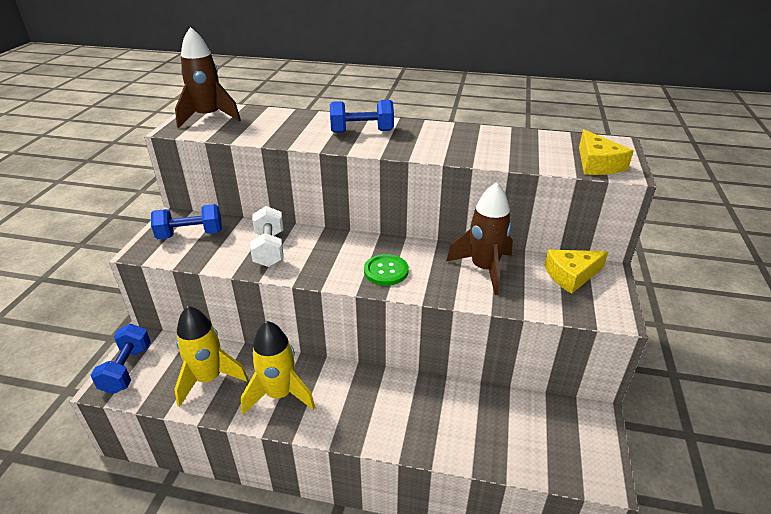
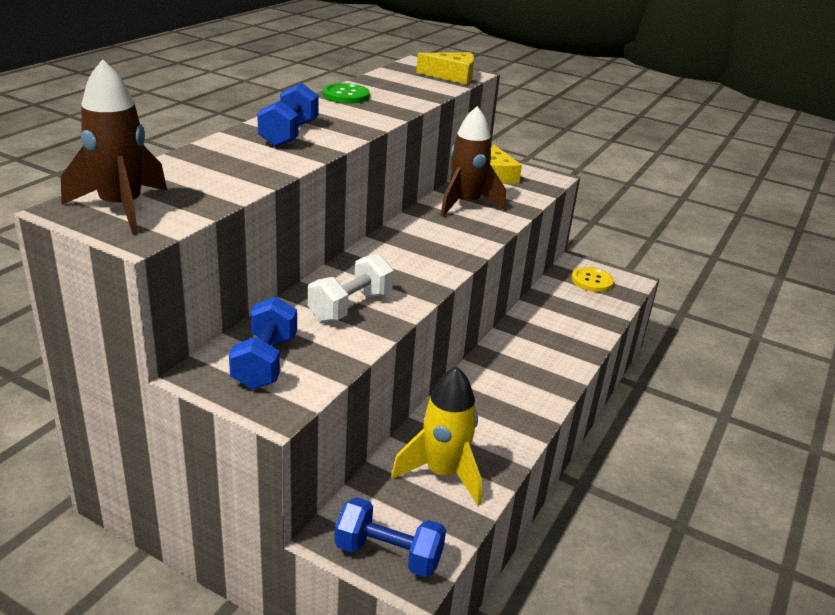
camera: 75 degrees left, 5 degrees down
(269, 249) = (350, 306): white dumbbell -> white dumbbell turned 60 degrees counterclockwise
(279, 394) = (491, 420): yellow rocket -> none
(386, 271) = (441, 248): green button -> green button (346, 95)
(566, 436) = (592, 281): none -> yellow button

